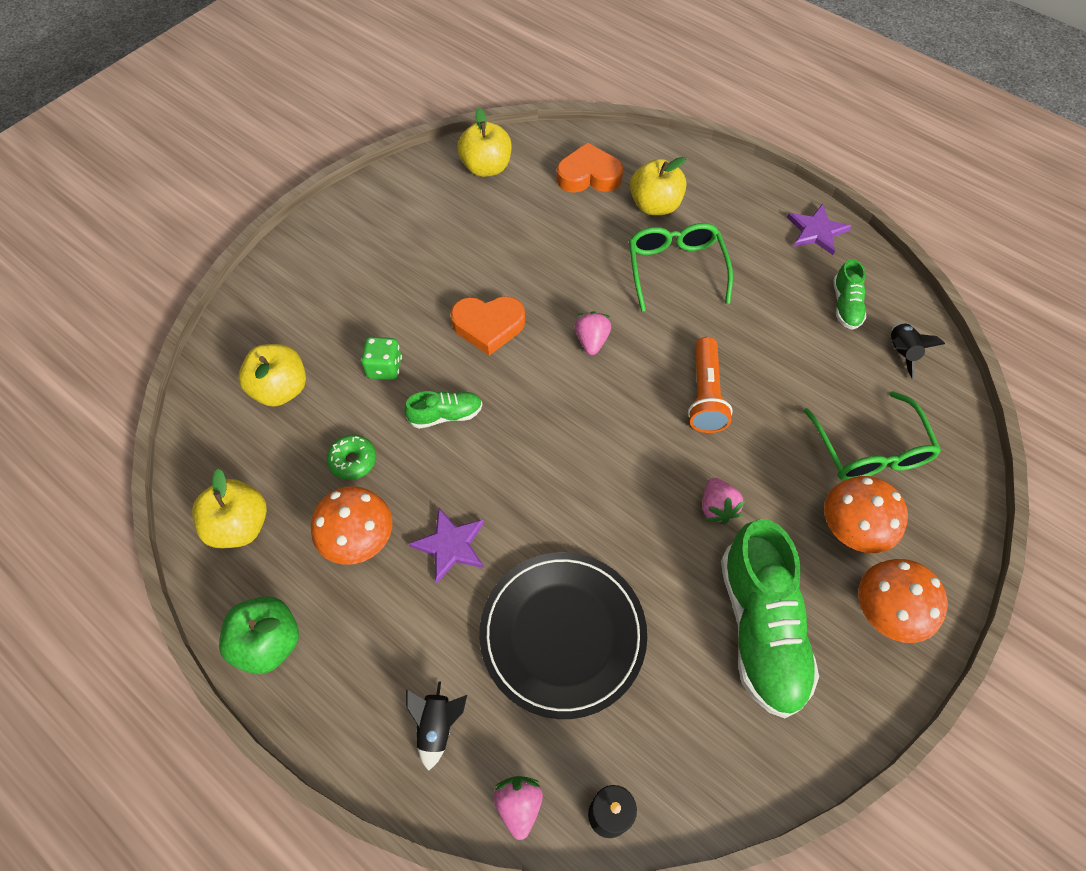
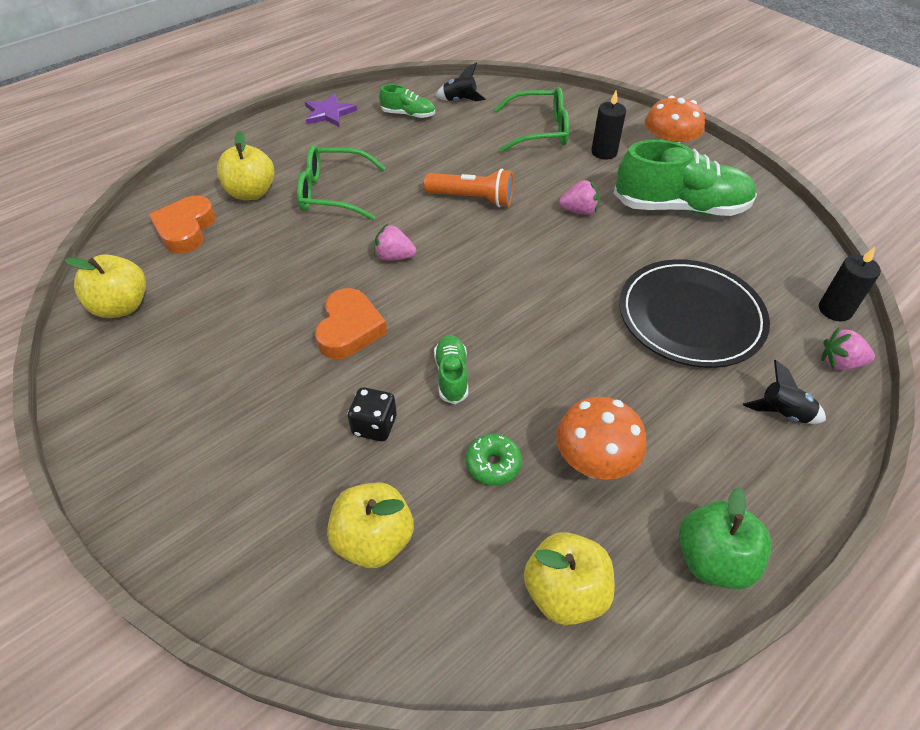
camera: 80 degrees left, 10 degrees down
(384, 368) = (374, 425): green dice -> black dice
(450, 545) = (602, 386): purple star -> none
(851, 531) = (604, 152): orange mushroom -> black candle

